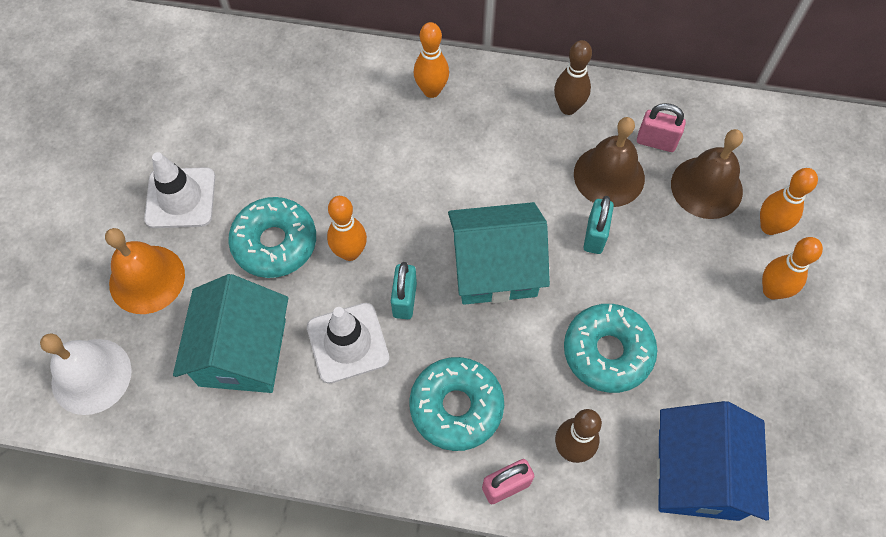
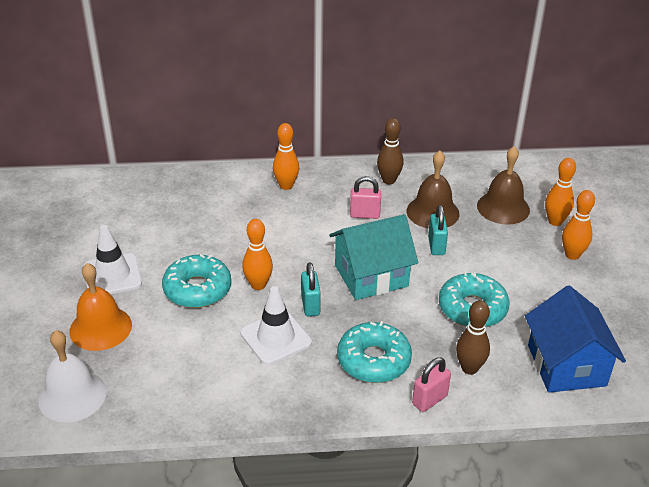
camera: 15 degrees left, 25 degrees down
(242, 352) = (194, 358): turquoise house -> none
(656, 142) = (458, 189): pink padlock -> pink padlock (364, 215)

